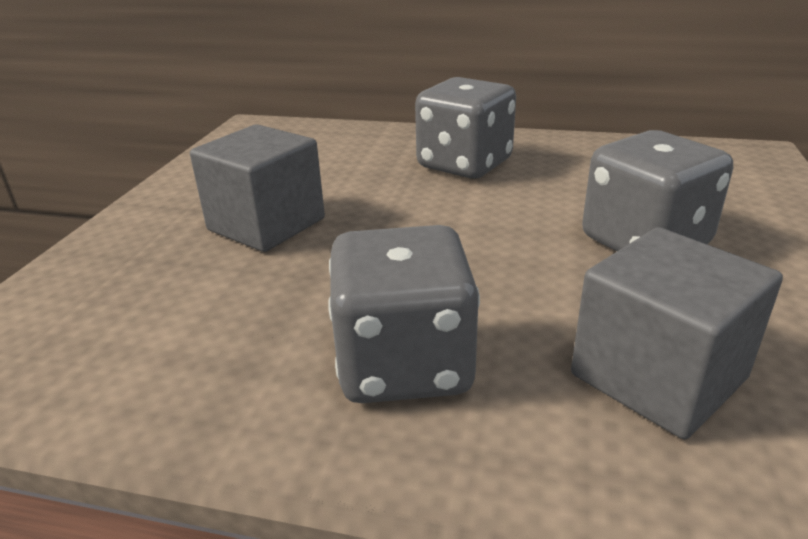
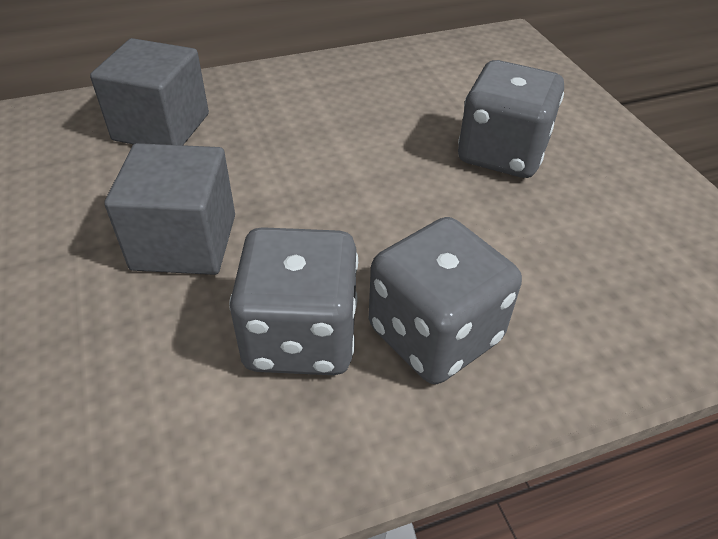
camera: 35 degrees left, 15 degrees up
(464, 164) = (303, 111): grey dice -> grey dice (300, 336)
(658, 376) = (591, 269): grey cube -> grey cube (161, 127)

